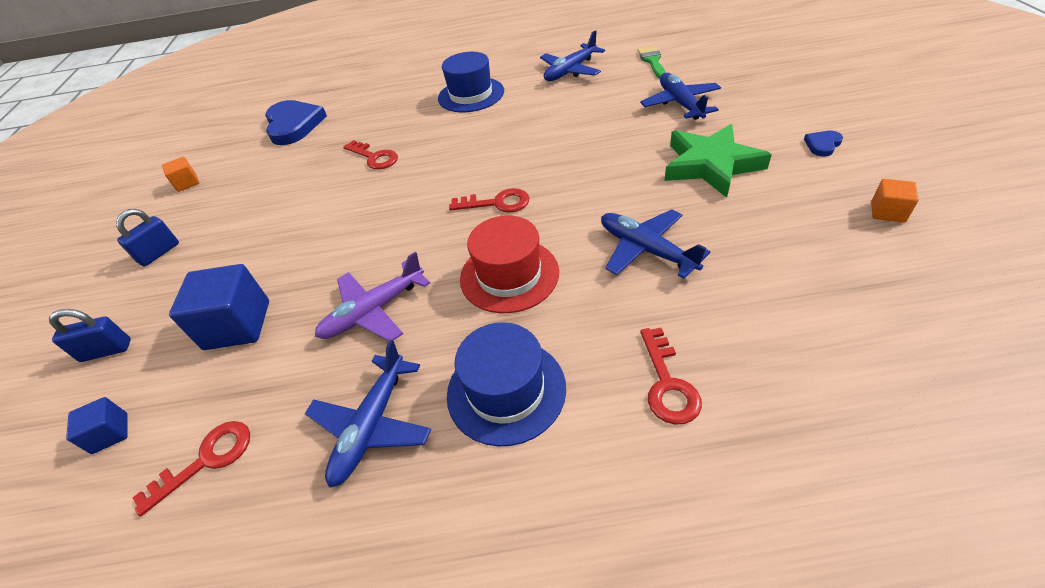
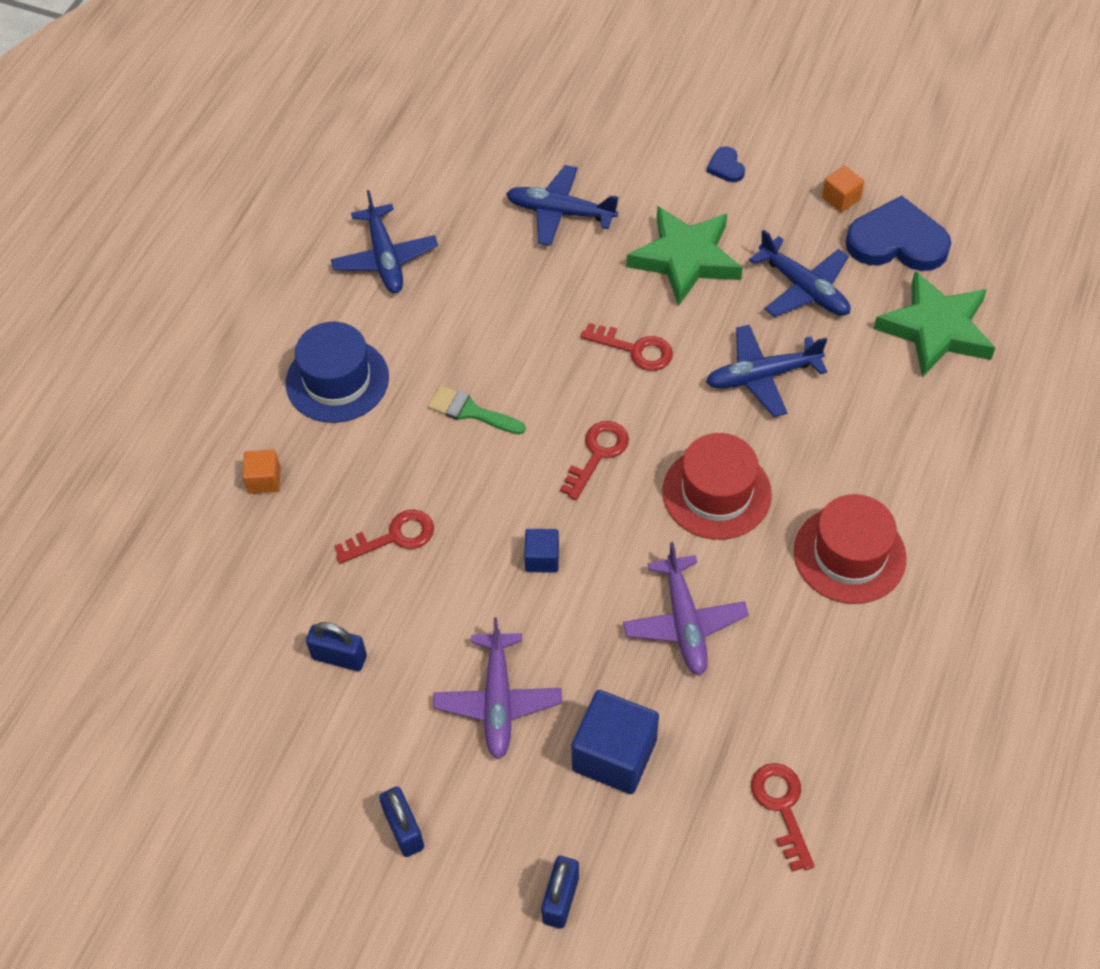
camera: 65 degrees left, 10 degrees up
(110, 433) = (694, 895): blue cube -> blue cube (542, 558)
(187, 183) = (246, 779): orange cube -> orange cube (264, 480)
(267, 249) = (498, 701): none -> purple plane
(279, 177) = (339, 657): none -> blue padlock
(294, 125) = (205, 609): blue heart -> blue heart (897, 241)
(372, 426) = (824, 665): blue plane -> blue plane (804, 288)
(506, 390) = (849, 554): blue hat -> red hat
(652, 61) = (446, 178): green brush -> green brush (470, 411)
(667, 384) = (910, 447): red key -> red key (635, 349)
(831, 340) = (936, 329): none -> green star

